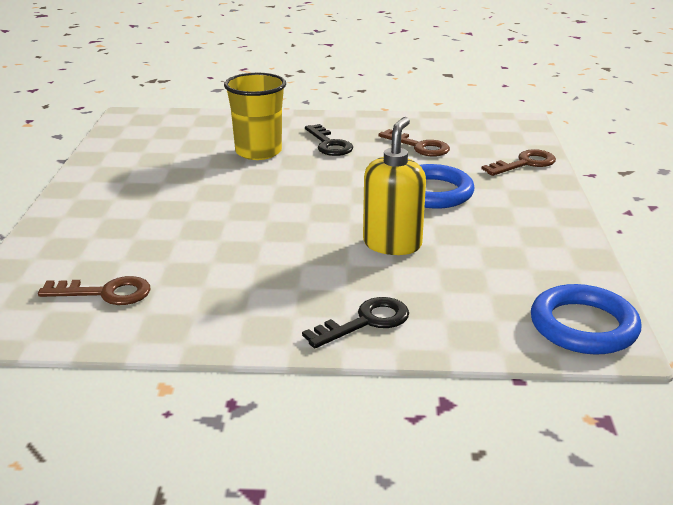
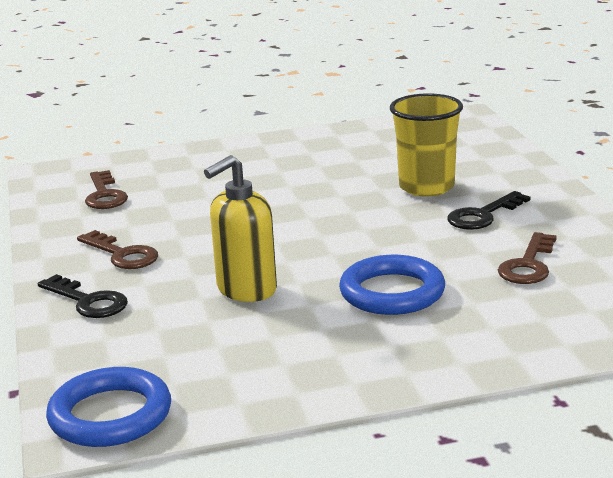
camera: 75 degrees right, 5 degrees down
(392, 244) = (246, 290): yellow soap dispenser -> yellow soap dispenser turned 135 degrees clockwise
(525, 163) = (537, 341): brown key -> brown key (122, 254)

